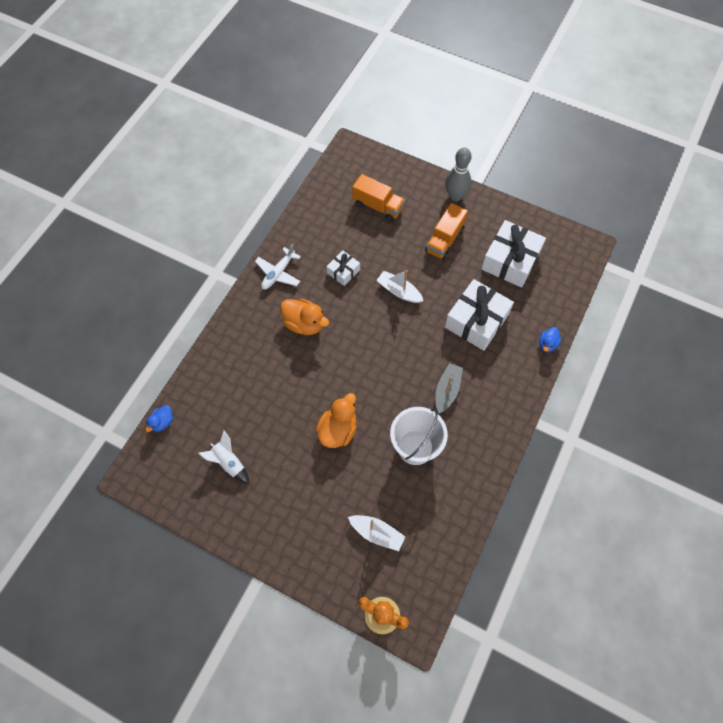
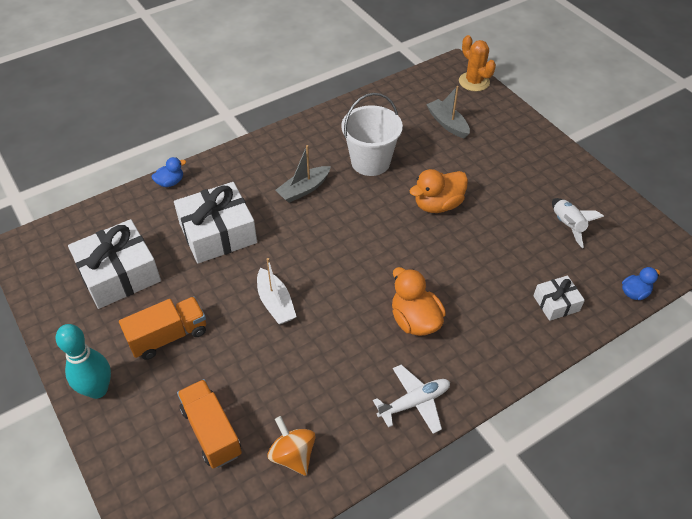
camera: 150 degrees left, 15 degrees down
(328, 216) = (293, 455): none -> orange spinning top
(343, 271) = (326, 361): white gift -> white gift (556, 303)
(377, 533) = (447, 124): white boat -> grey boat
(455, 196) = (97, 389): grey bowling pin -> turquoise bowling pin

